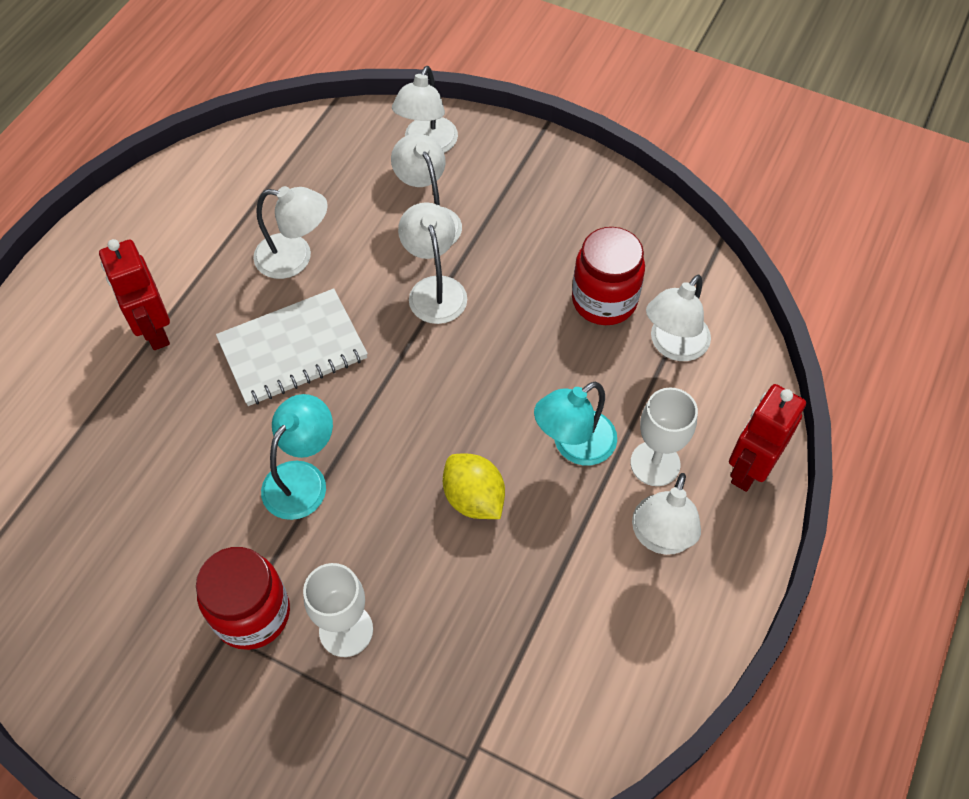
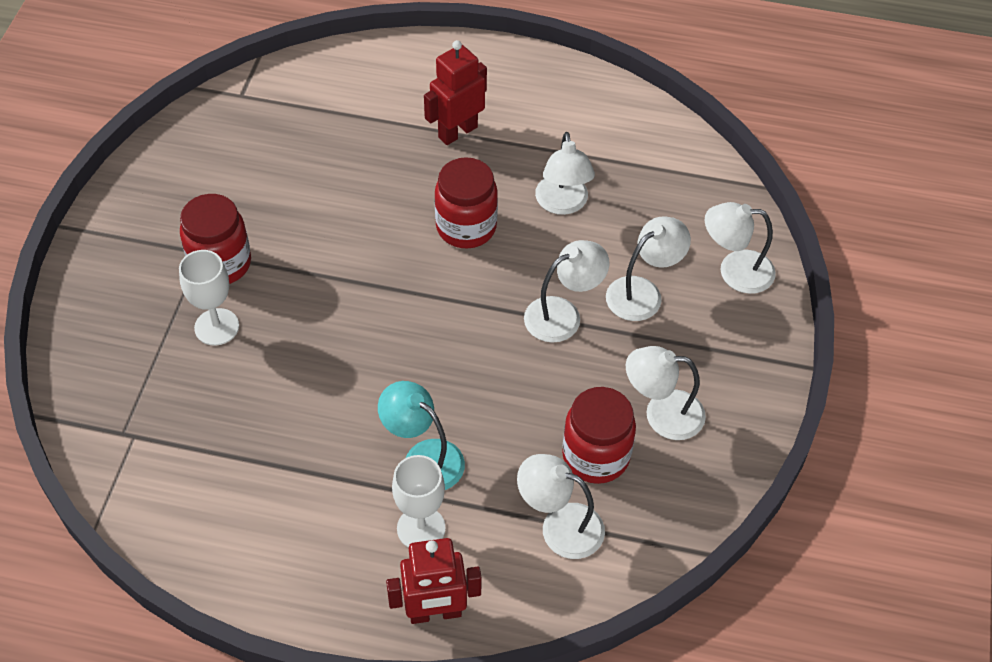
camera: 75 degrees right, 5 degrees down
(293, 349) = (466, 227): white notebook -> red jar
(302, 478) = (344, 265): turquoise lamp -> none
(474, 498) = (352, 390): yellow lemon -> none
(660, 537) = (344, 544): white lamp -> white lamp (662, 414)
(749, 468) = (435, 613): red robot -> red robot turned 150 degrees clockwise

